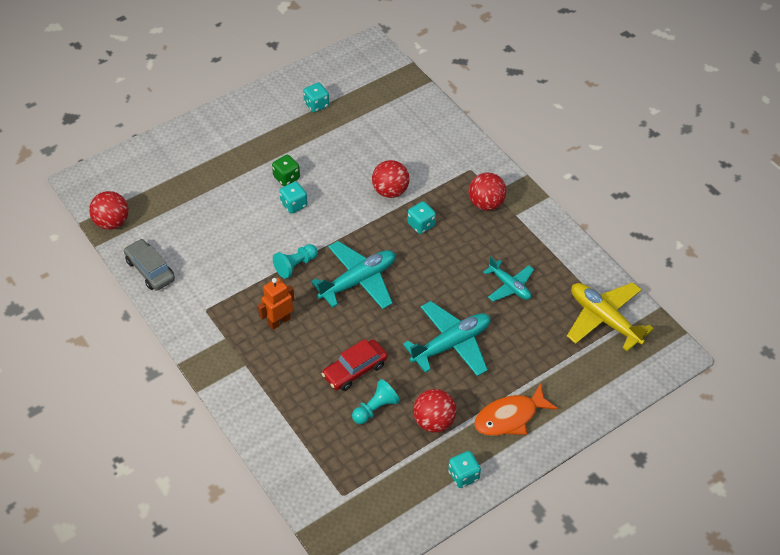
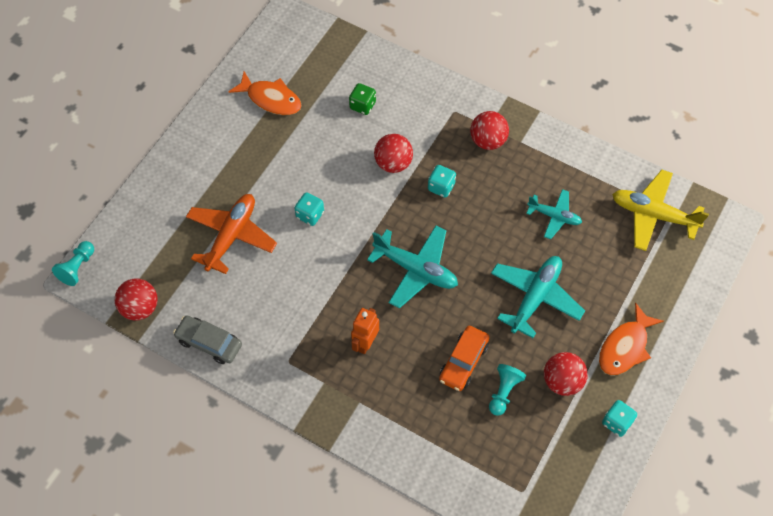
camera: 25 degrees left, 10 degrees up
(218, 196) = (231, 236): none -> orange plane
(286, 177) = (286, 189): green dice -> green dice (362, 105)
(295, 265) = (348, 278): turquoise pawn -> turquoise pawn (77, 267)
(316, 105) = (271, 99): turquoise dice -> orange fish
(355, 370) = (463, 362): red car -> orange car
(358, 281) = (415, 269): turquoise plane -> turquoise plane turned 90 degrees clockwise

